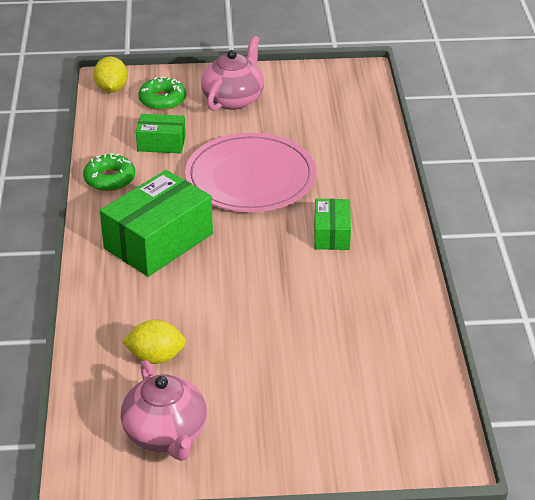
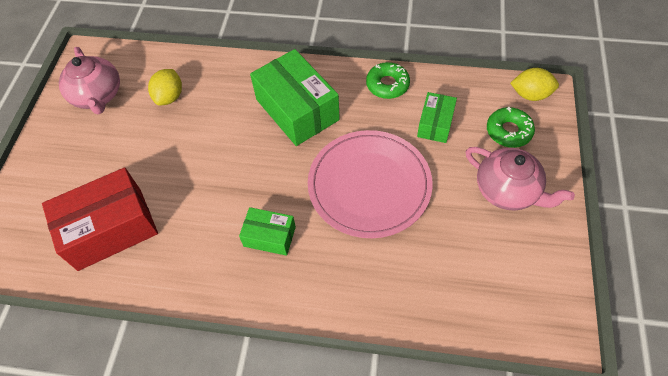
camera: 105 degrees right, 20 degrees up
(166, 434) = (98, 96): pink teapot -> pink teapot turned 105 degrees counterclockwise
(365, 357) = (110, 229): none -> red box

